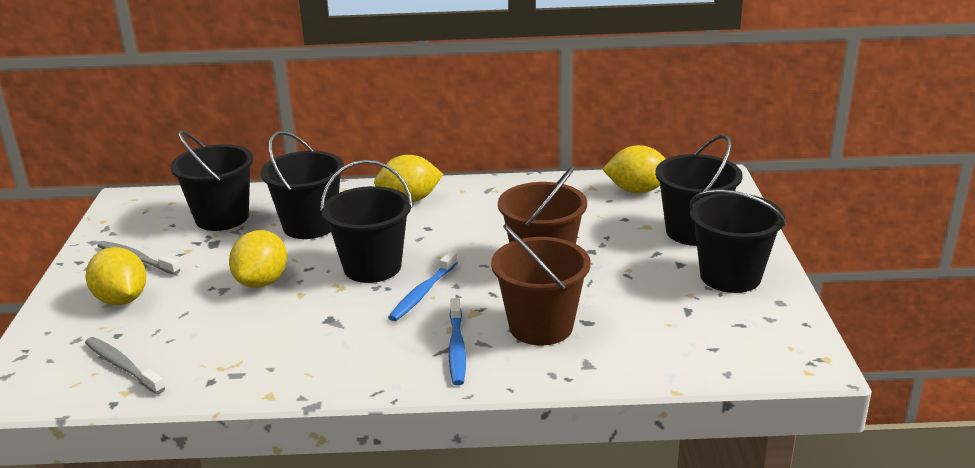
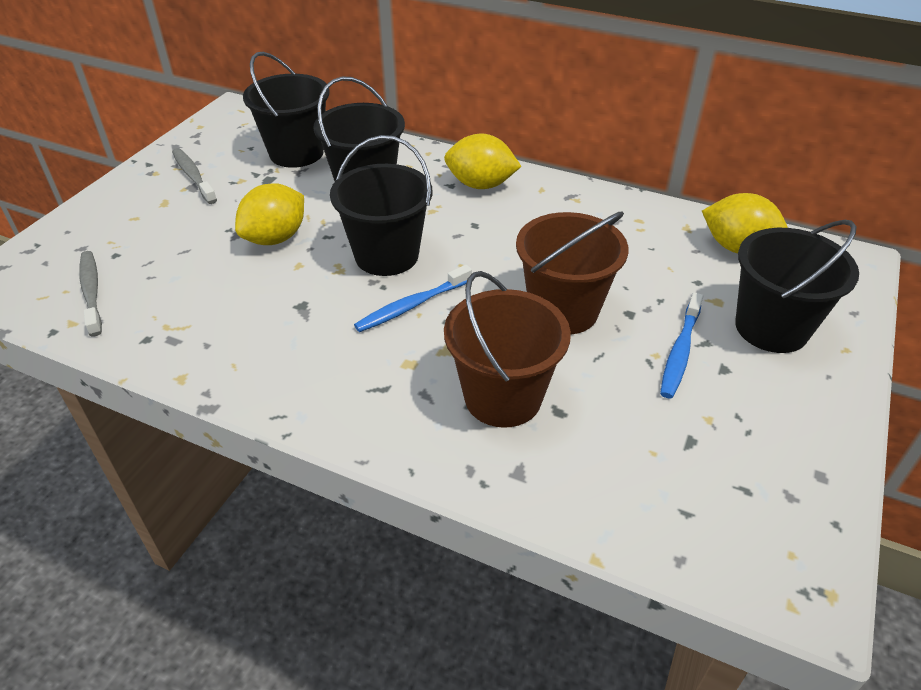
camera: 25 degrees right, 15 degrees up
(122, 299) = (148, 217): yellow lemon -> none
(457, 348) = (395, 392): blue toothbrush -> blue toothbrush (680, 352)
(730, 276) = (777, 411): black bucket -> none

